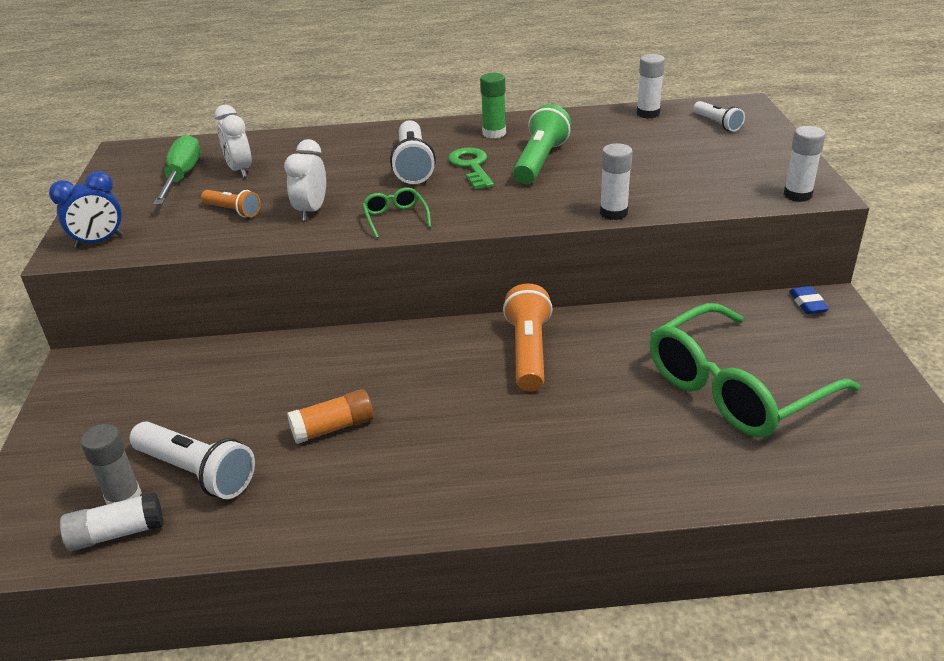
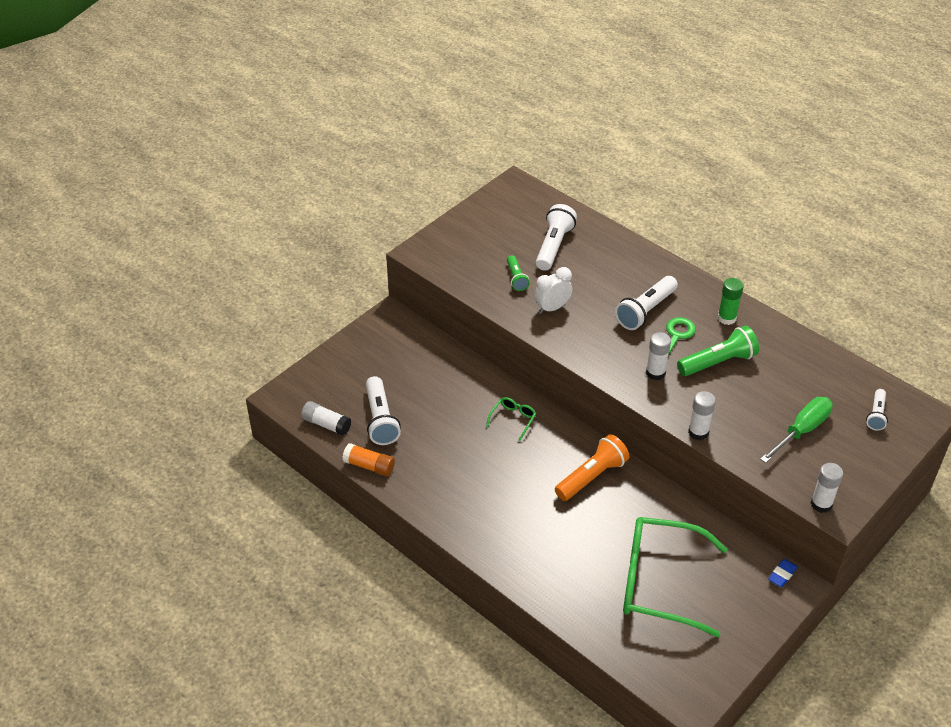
camera: 45 degrees right, 10 degrees up
(99, 241) = (437, 255): blue clock -> none
(124, 497) = (343, 408): grey glue stick -> none
(182, 176) = (521, 229): green screwdriver -> green screwdriver (801, 430)
(233, 211) = (516, 278): orange flashlight -> green flashlight
(240, 170) = (554, 246): white clock -> white flashlight
(333, 428) = (455, 443): orange glue stick -> orange glue stick (369, 466)
(395, 218) = (585, 346): green glasses -> green glasses (513, 419)
(648, 113) = (847, 372): white glue stick -> white glue stick (655, 373)

